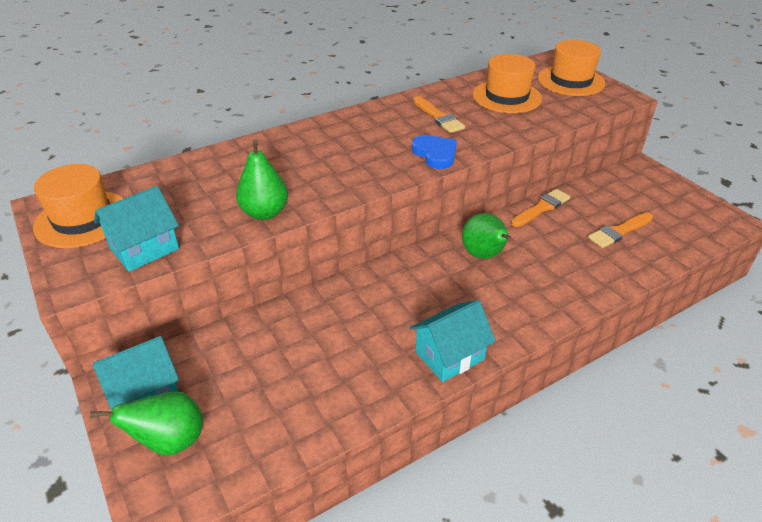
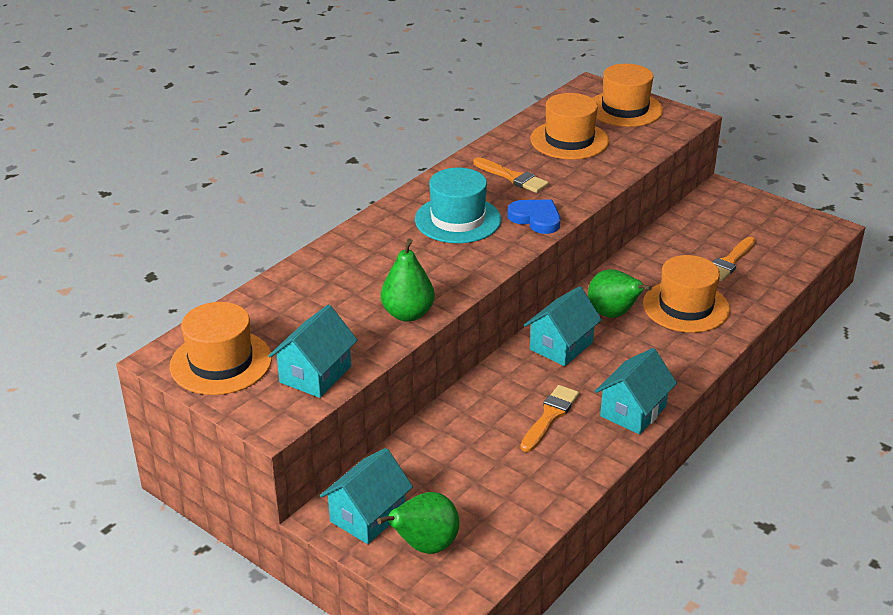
camera: 20 degrees left, 5 degrees down
(368, 142) = (457, 220): none -> turquoise hat
(420, 273) = (561, 346): none -> turquoise house
(542, 208) = (644, 254): orange brush -> orange brush (550, 416)
(556, 264) = (686, 306): none -> orange hat

